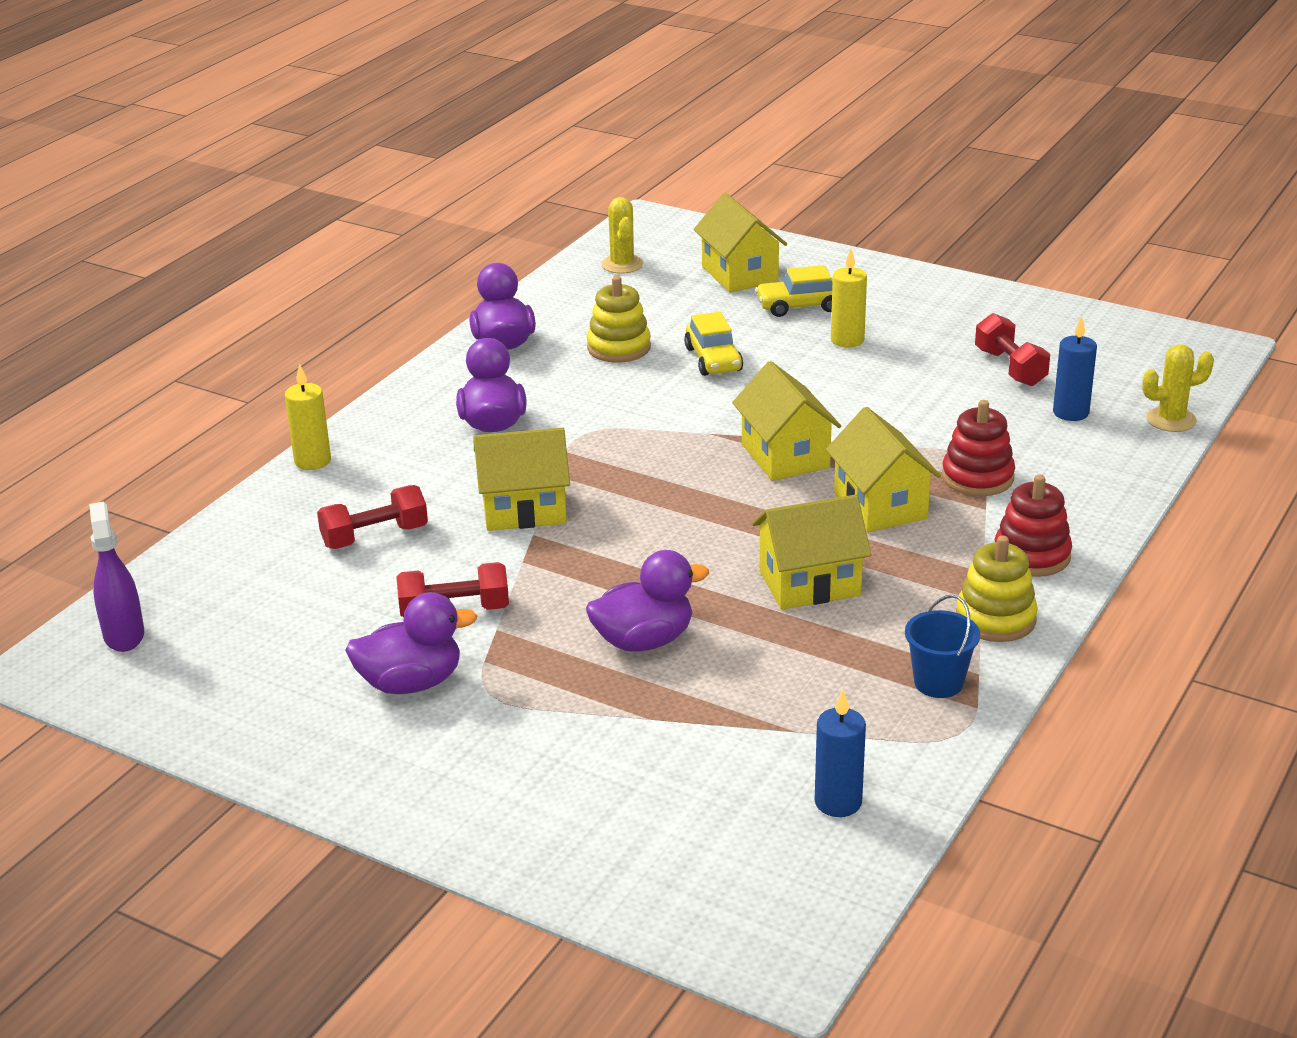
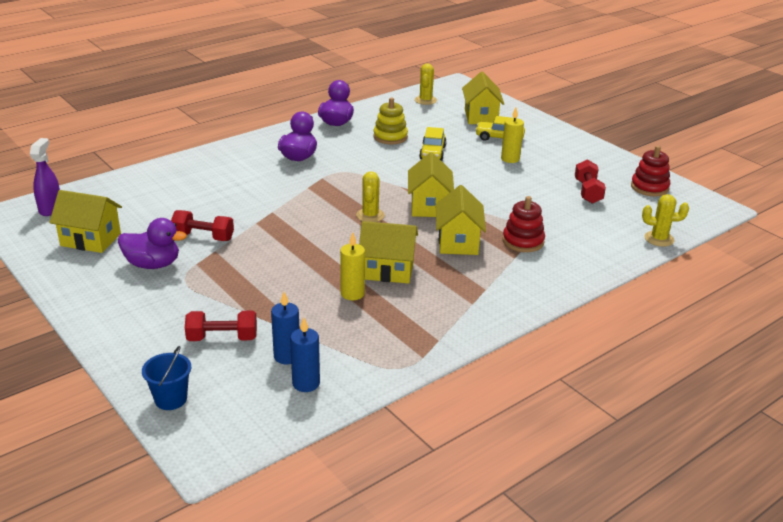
camera: 20 degrees right, 0 degrees up
(312, 461) = (202, 154): yellow candle -> yellow candle (352, 294)
(375, 536) = (198, 194): red dumbbell -> red dumbbell (222, 338)
(524, 509) = (278, 199): yellow house -> yellow house (91, 239)
(644, 641) = (279, 275): purple duck -> none
(703, 497) = (370, 215): none -> yellow cactus
(938, 682) = (412, 338): blue bucket -> blue bucket (171, 399)
(995, 619) = (471, 315): yellow stacking toy -> none
(1031, 555) = (519, 288): red stacking toy -> red stacking toy (649, 187)
(1070, 412) = (603, 222): blue candle -> blue candle (287, 356)

